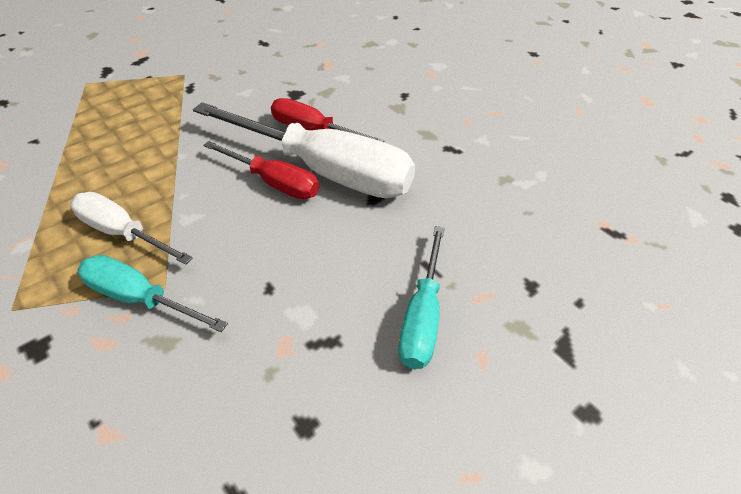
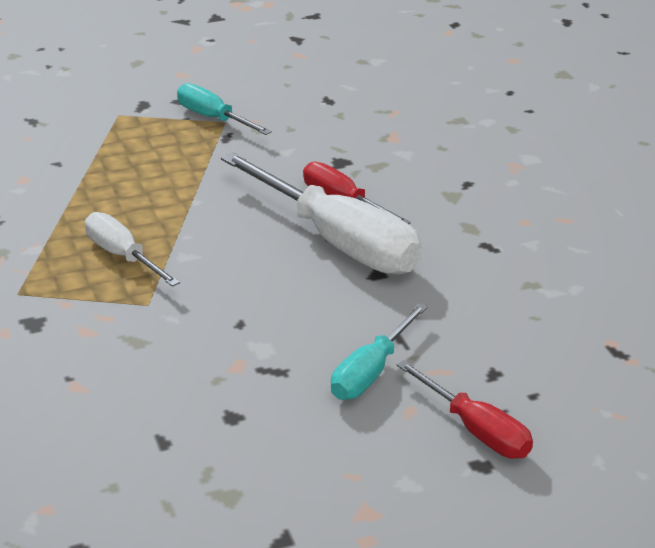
camera: 20 degrees right, 15 degrees down
(140, 298) = (125, 307): turquoise screwdriver -> turquoise screwdriver (213, 118)
(274, 182) = (280, 242): red screwdriver -> red screwdriver (476, 430)

